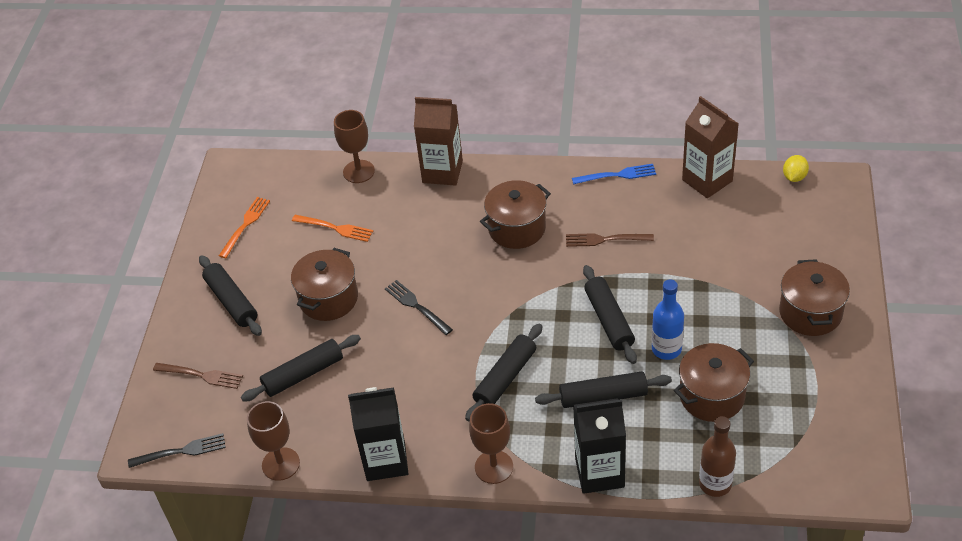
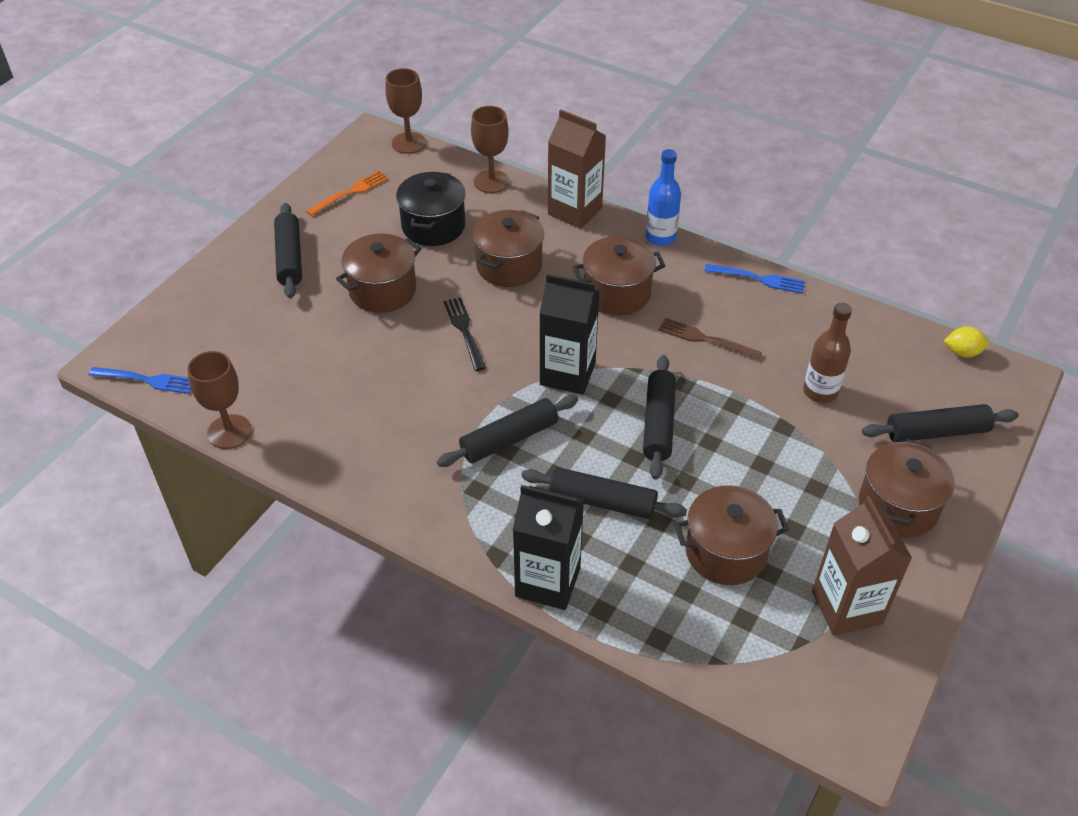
camera: 20 degrees right, 0 degrees up
(181, 451) = (146, 380): black fork -> blue fork
(201, 375) = (214, 316): brown fork -> none
(303, 374) = (310, 353): black rolling pin -> black rolling pin (936, 432)
(335, 228) = (433, 226): orange fork -> black pot
(385, 460) = (333, 472): black carton -> black carton (567, 374)
(418, 238) = (509, 266): none -> brown pot
(494, 467) = (438, 526): brown goblet -> brown goblet (408, 143)
(666, 349) = (704, 479): blue bottle -> blue bottle (660, 237)
(707, 180) = (857, 320): brown carton -> brown carton (846, 607)
(715, 484) = (671, 652): brown bottle -> brown bottle (820, 392)
(794, 177) = (962, 352): yellow lemon -> yellow lemon turned 45 degrees clockwise

